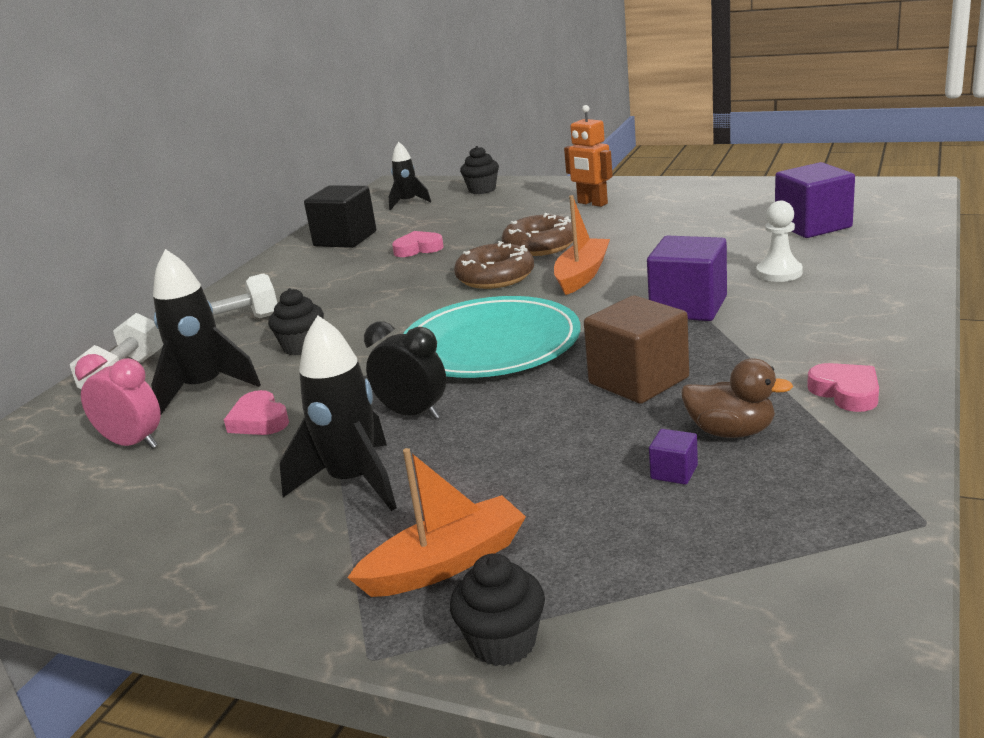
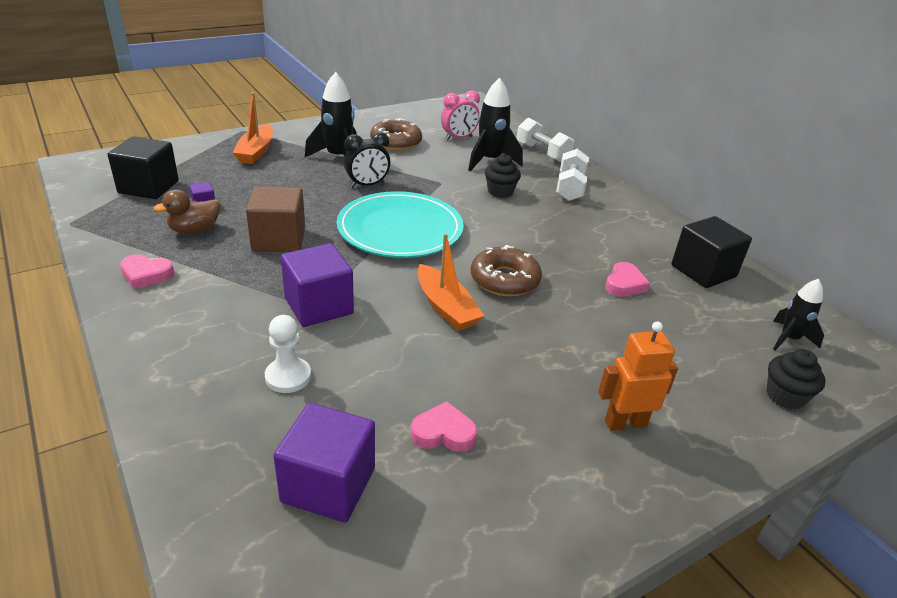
camera: 120 degrees right, 10 degrees up
(259, 420) = (430, 160): pink heart -> pink heart (443, 433)
(503, 643) = (205, 144): black cupcake -> none
(540, 246) = (541, 328): brown donut -> brown donut (396, 142)
(732, 553) = (148, 187): none -> black cube

